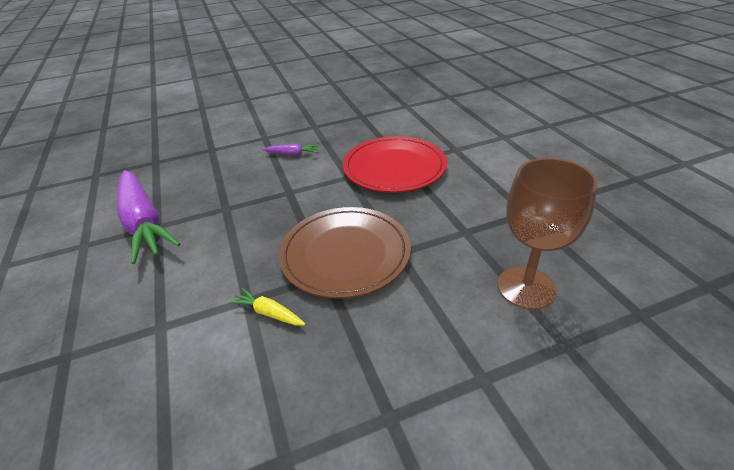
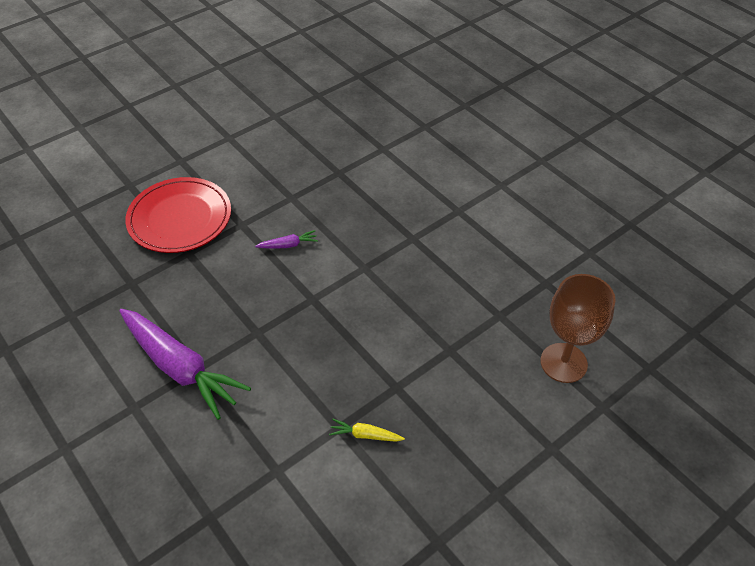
camera: 20 degrees left, 10 degrees up
(345, 254) = (403, 362): brown plate -> none
(394, 168) = (406, 247): red plate -> red plate (180, 218)

